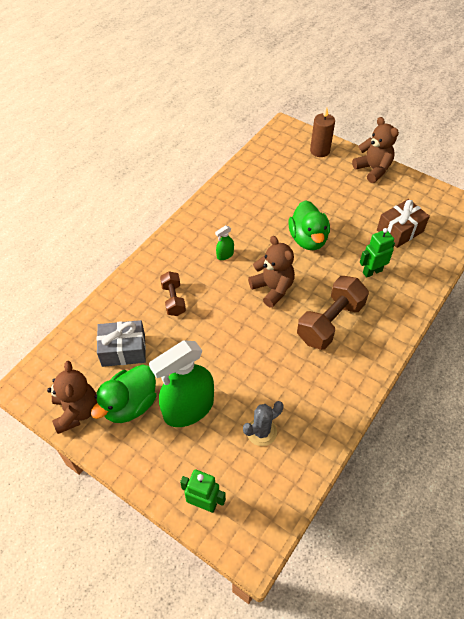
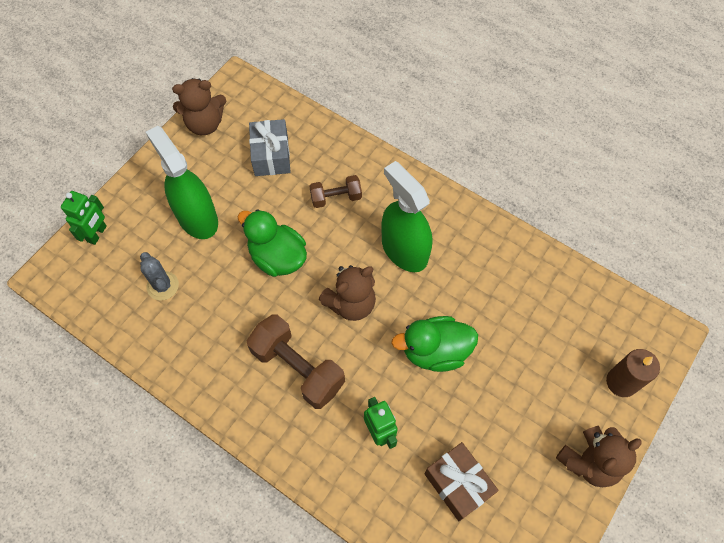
camera: 90 degrees right, 10 degrees up
(130, 405) = (207, 167): green duck -> green duck (277, 257)
(225, 255) = (404, 250): green spray bottle -> green spray bottle, size x2.41

